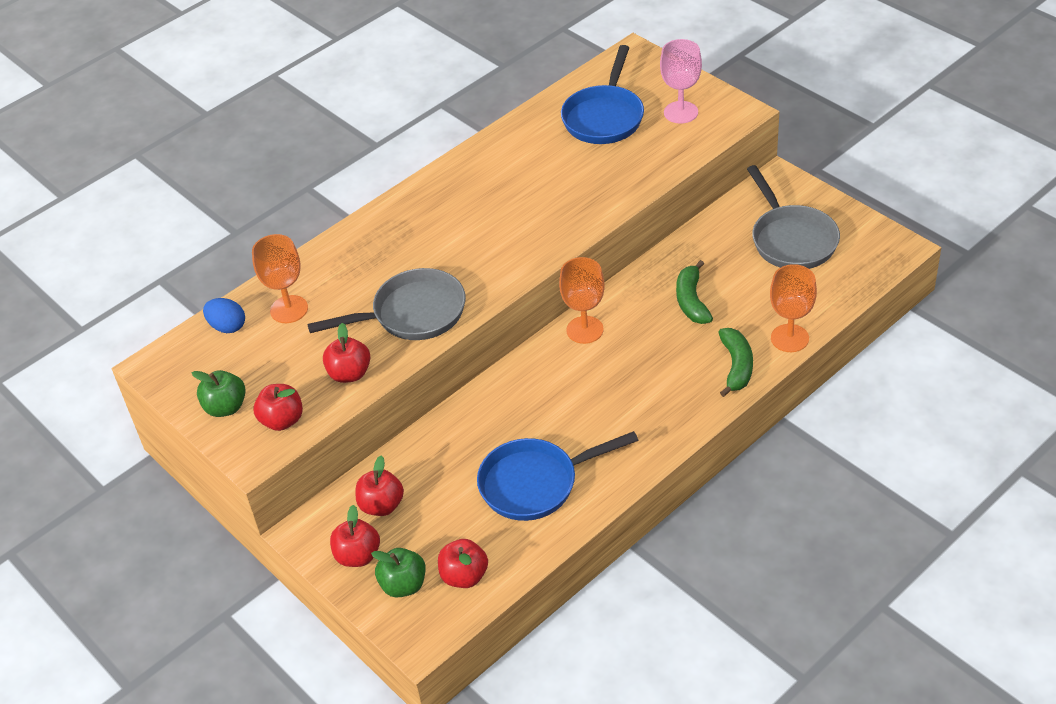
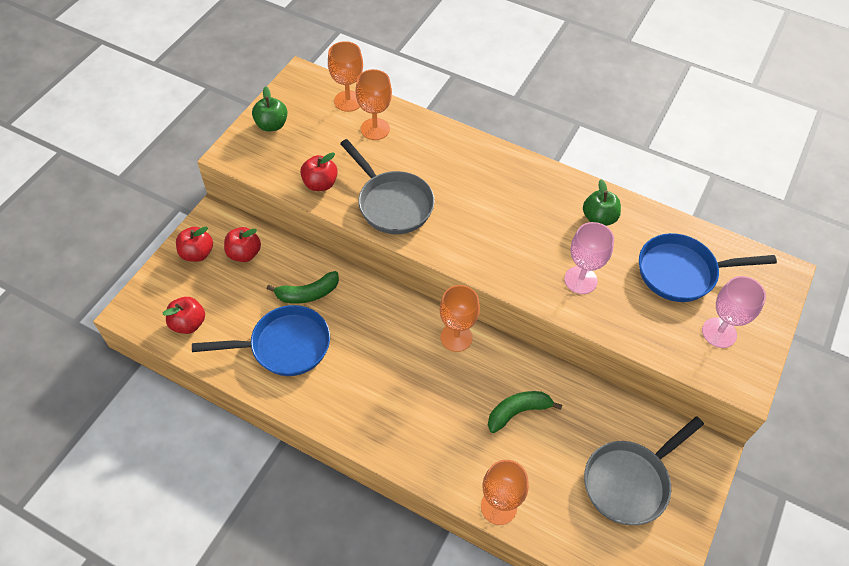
camera: 65 degrees right, 10 degrees up
(227, 327) = (348, 101): blue egg -> orange goblet
(282, 420) = (266, 159): red apple -> none
(403, 585) = (175, 288): green apple -> green apple (598, 218)
(535, 483) = (284, 346): blue pan -> blue pan turned 120 degrees clockwise
(583, 188) = (580, 280): none -> pink goblet
(736, 366) = (450, 467): green banana -> green banana (308, 294)

